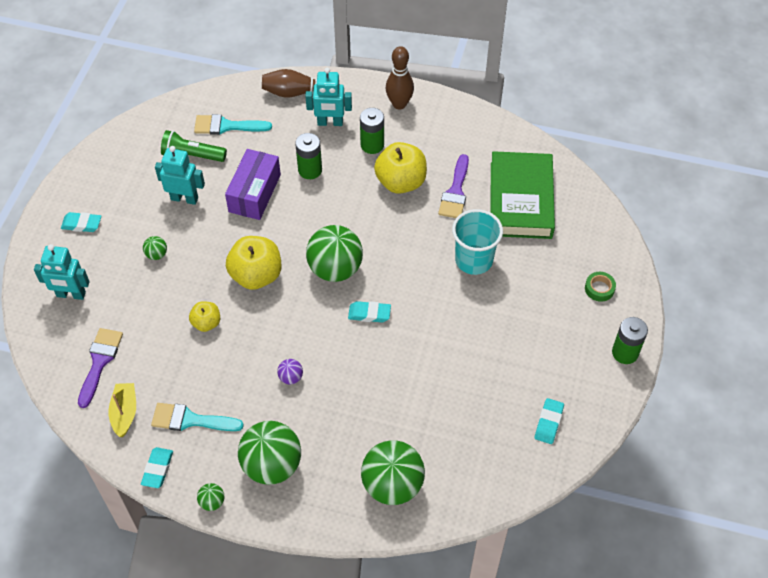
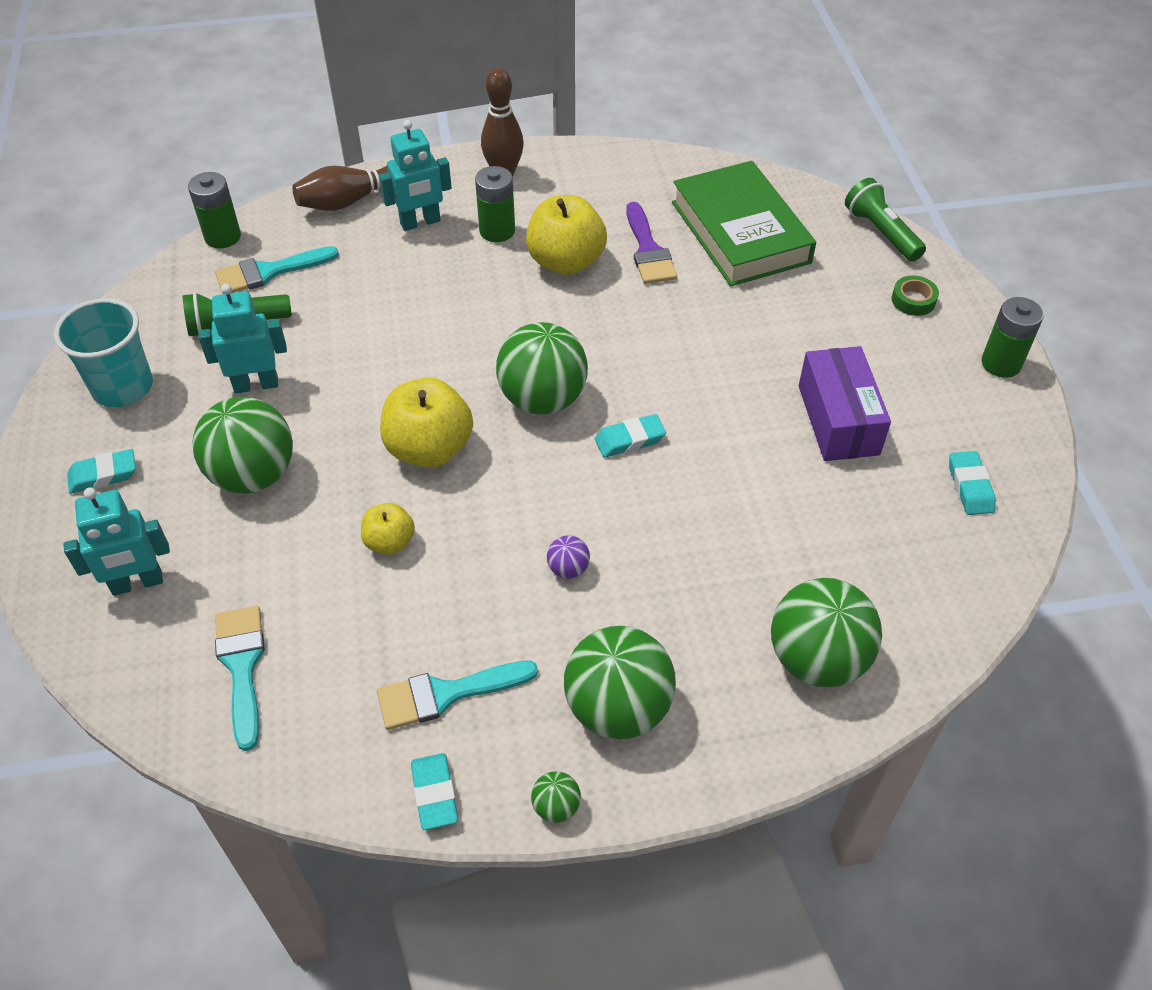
camera: 25 degrees left, 5 degrees down
(100, 362) = (242, 666): purple brush -> turquoise brush
(124, 413) = (328, 728): yellow boat -> none
(156, 254) = (253, 475): green ball -> green ball, size x2.33
(254, 193) = (362, 342): purple box -> purple box (838, 420)
(310, 170) = (427, 288): green battery -> green battery (223, 237)
(474, 260) = (728, 322): turquoise cup -> turquoise cup (123, 387)
(611, 233) = (881, 232): none -> green flashlight

